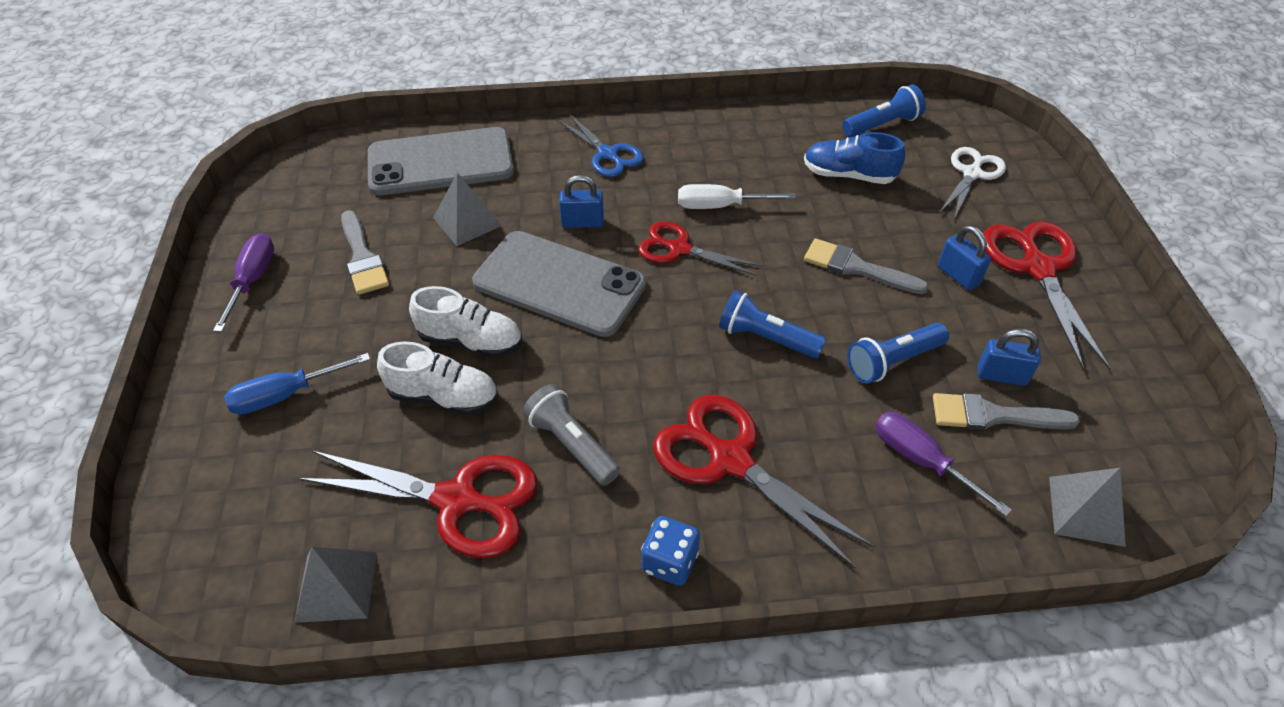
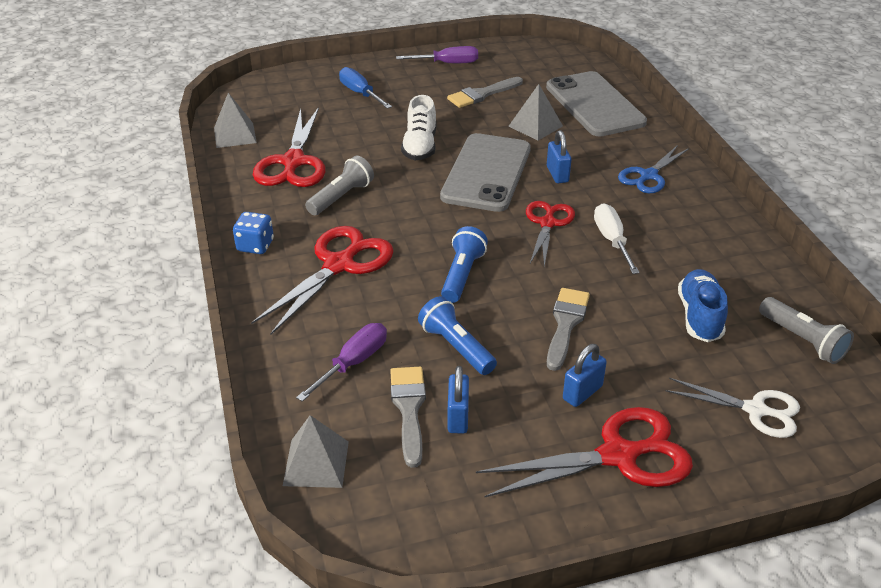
camera: 80 degrees right, 10 degrees down
(444, 397) = (370, 144): white shoe -> none
(882, 125) = (803, 340): blue flashlight -> grey flashlight

